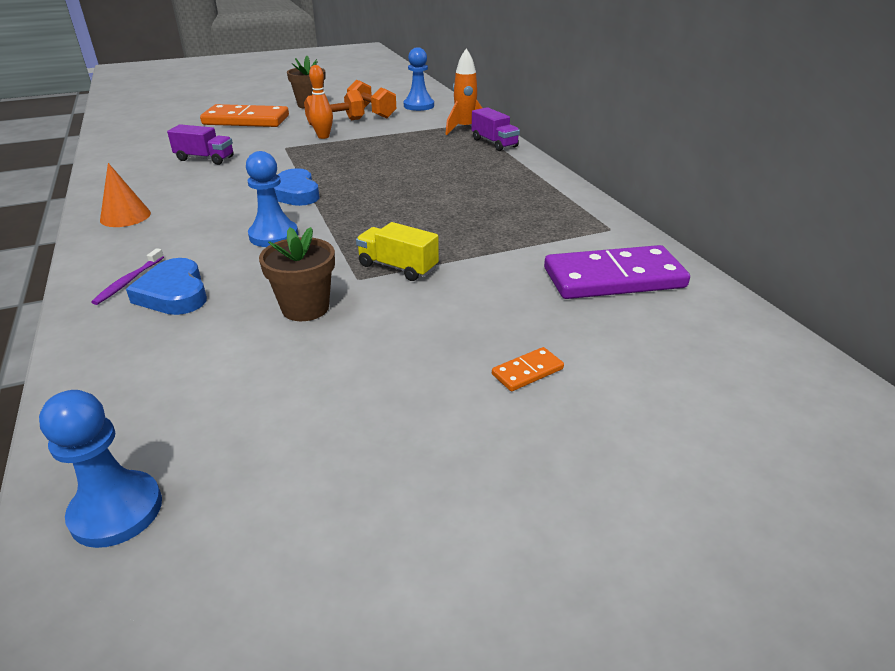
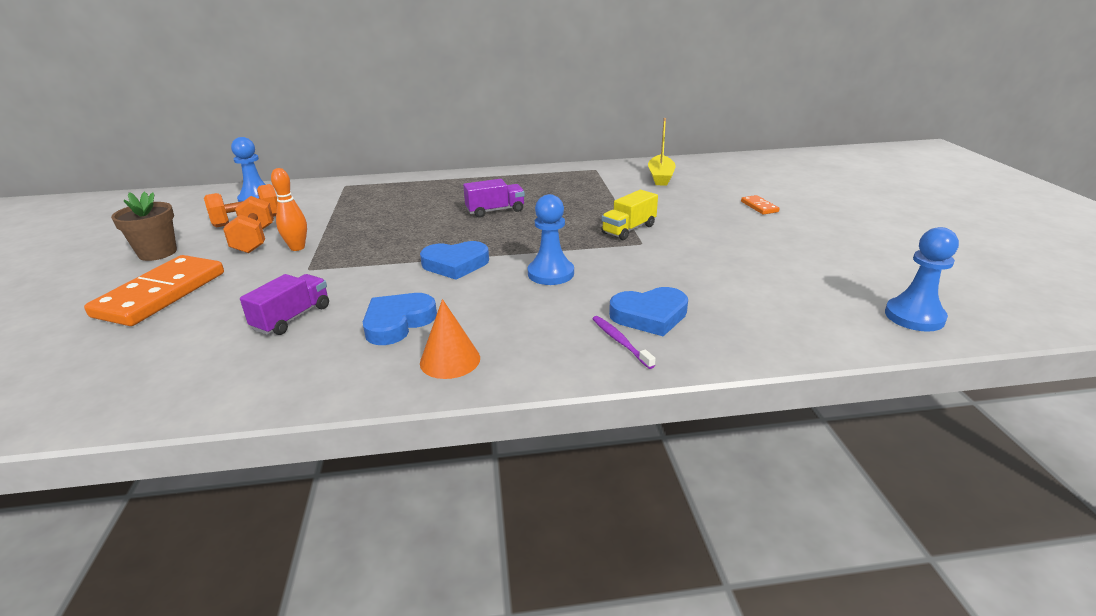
camera: 75 degrees left, 5 degrees down
(128, 281) = (620, 341): purple toothbrush -> purple toothbrush turned 150 degrees counterclockwise
(189, 190) = (398, 322): none -> blue heart
(305, 308) = (683, 261): brown flower pot -> none
(464, 129) = (358, 187): orange rocket -> none
(494, 143) = (407, 181): purple truck -> purple truck (495, 211)
(613, 278) = (660, 177): purple domino -> yellow boat

